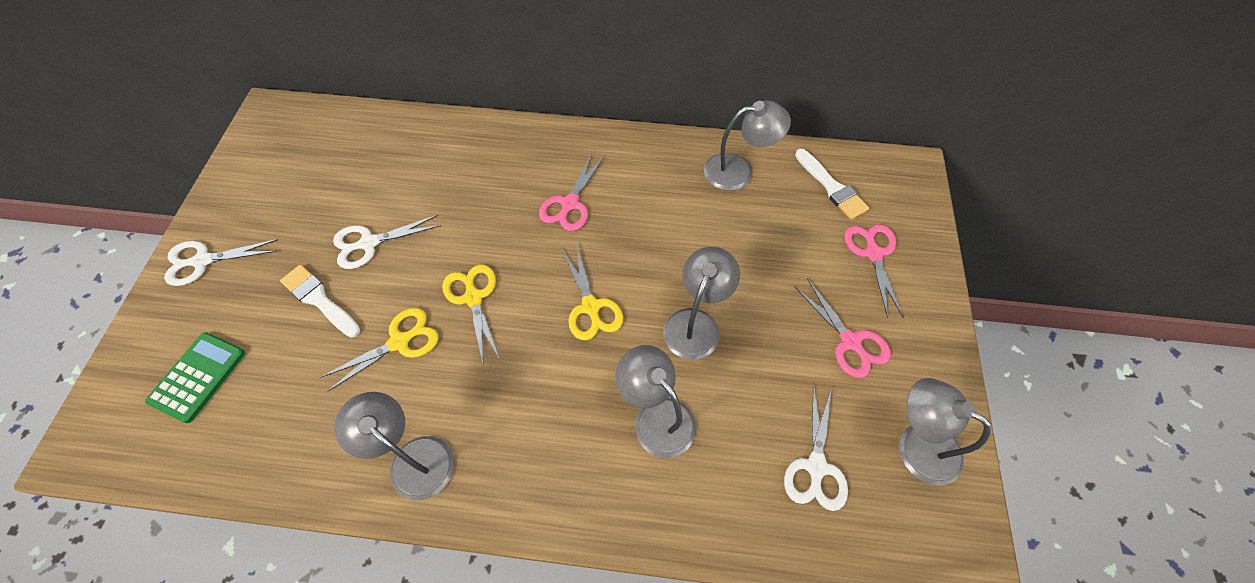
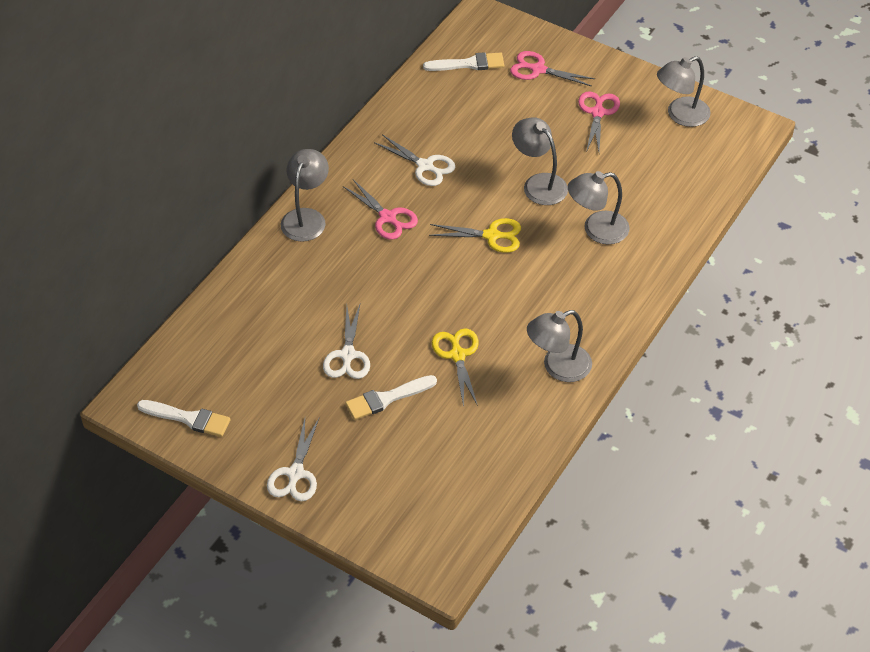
camera: 65 degrees left, 10 degrees down
(198, 377) = (417, 488): green calculator -> none
(258, 156) = (188, 418): none -> white brush
(473, 297) = (443, 301): yellow scissors -> none
(738, 170) = (419, 108): grey lamp -> grey lamp (306, 217)
(816, 467) = (670, 167): white scissors -> white scissors (425, 166)
(850, 342) = (597, 112): pink scissors -> pink scissors turned 75 degrees counterclockwise

